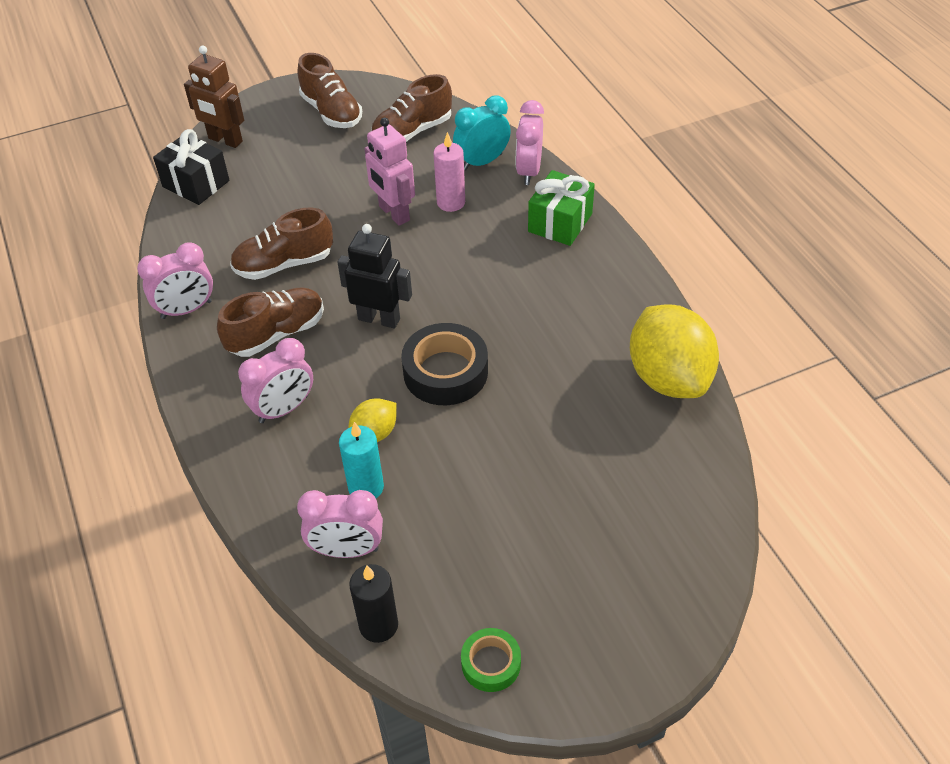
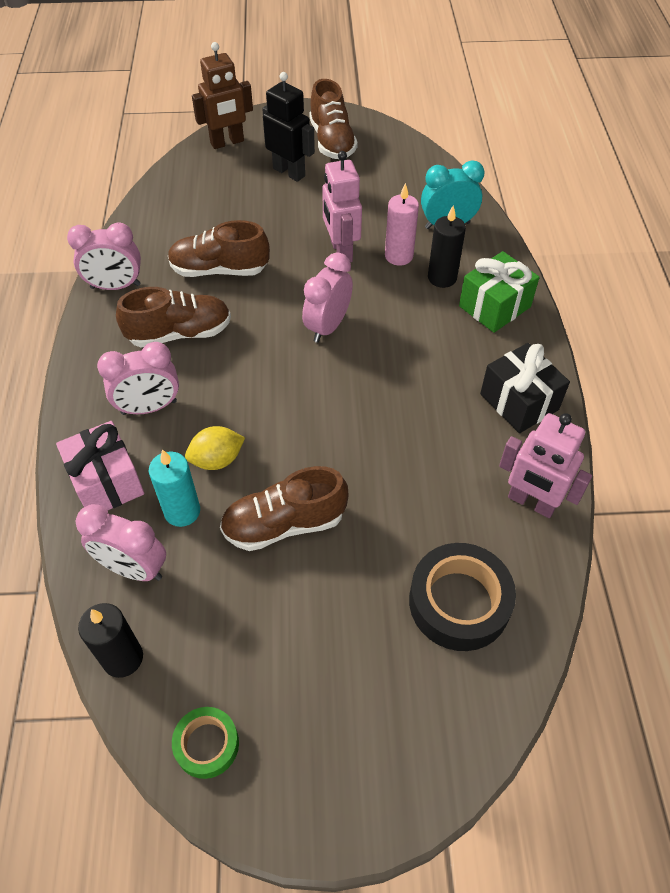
camera: 20 degrees right, 5 degrees up
(196, 184) = (183, 174): black gift -> black gift (519, 402)
(225, 140) = (227, 142): brown robot -> brown robot turned 75 degrees counterclockwise
(279, 487) = (106, 482): none -> pink gift
(379, 319) = (277, 348): black robot -> black robot (289, 172)
(412, 132) = (395, 179): brown shoe -> brown shoe (284, 524)
(445, 372) = (312, 421): black tape -> black tape (459, 602)
(500, 211) = (442, 278): none -> black candle
(529, 171) = (488, 247): pink clock -> pink clock (328, 326)
(668, 377) = (531, 502): yellow lemon -> pink robot

